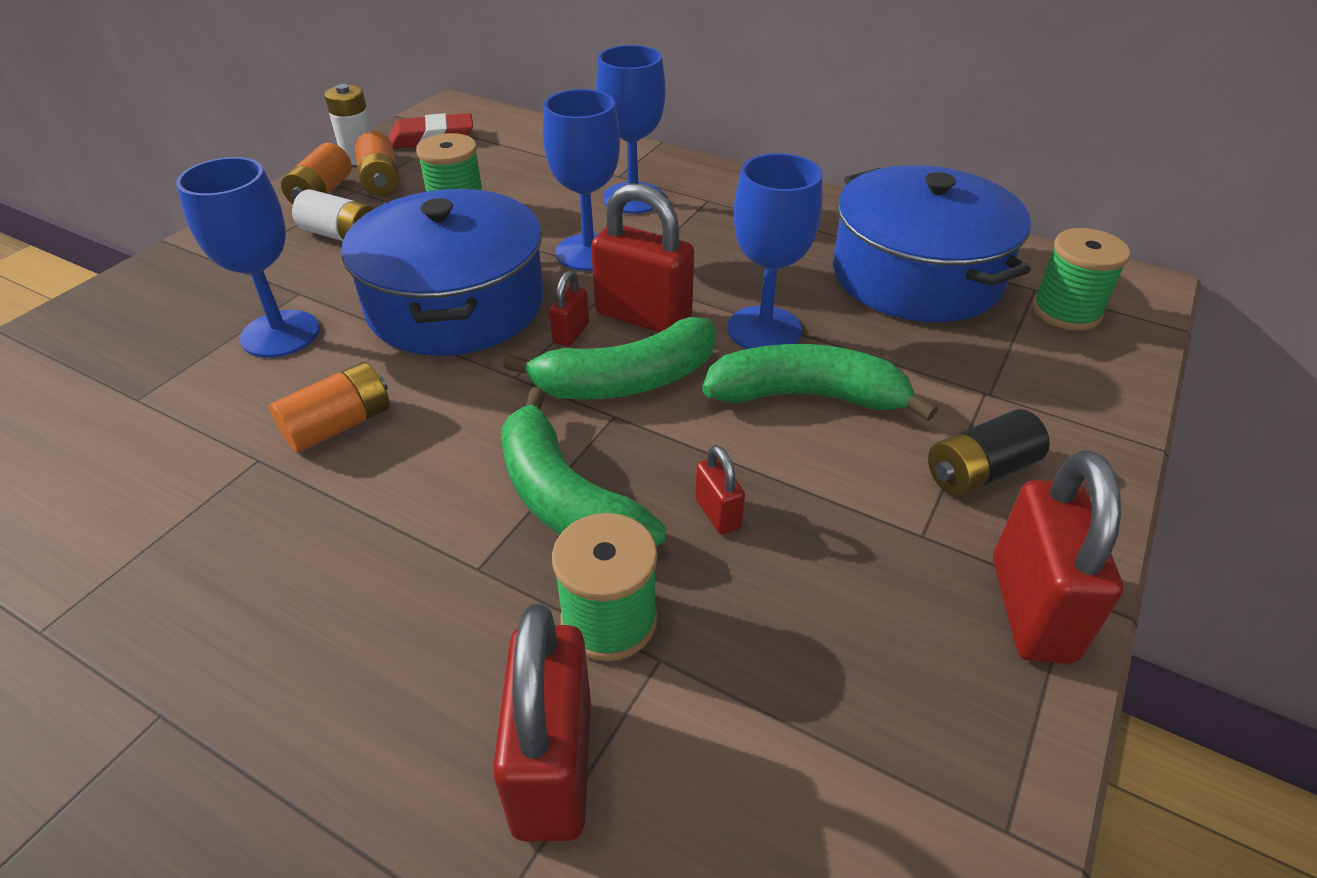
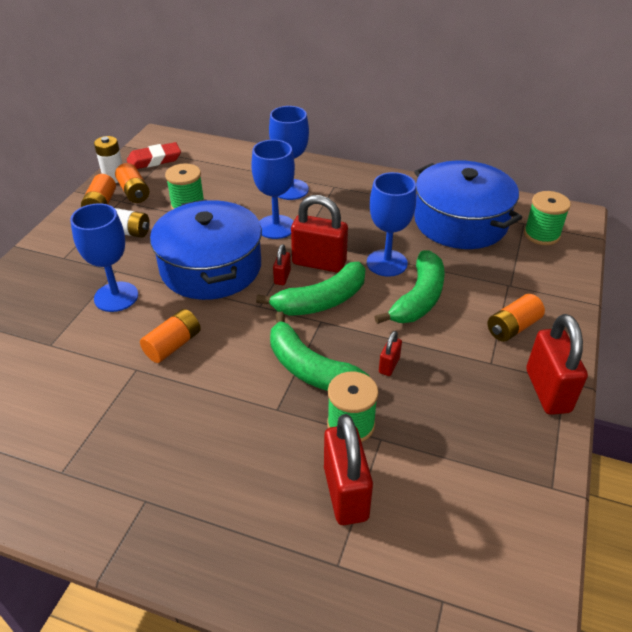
camera: 10 degrees left, 0 degrees up
(717, 513) = (389, 365): red padlock -> red padlock turned 60 degrees clockwise
(807, 396) = (418, 298): green banana -> green banana turned 120 degrees clockwise
(979, 472) = (512, 327): black battery -> orange battery

